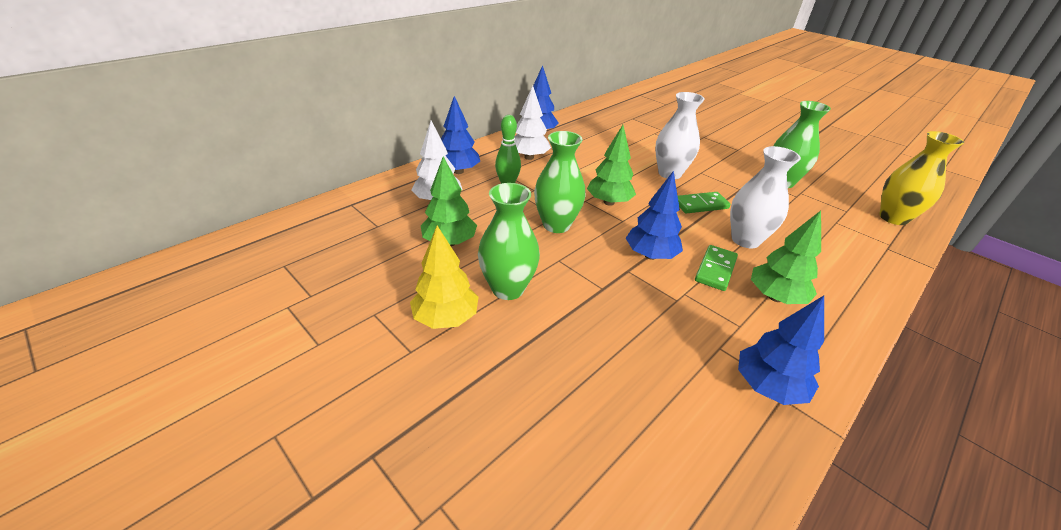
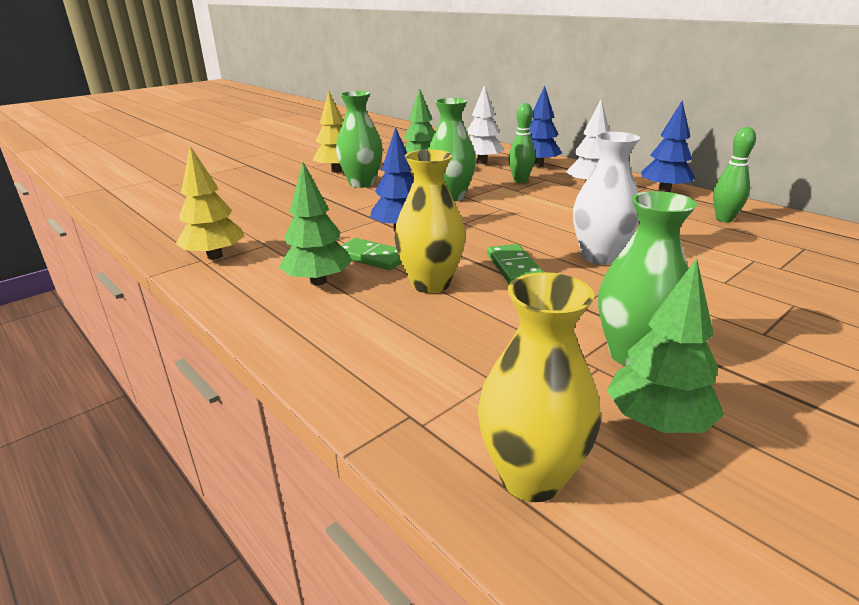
camera: 95 degrees right, 10 degrees down
(593, 127) = (724, 219): none -> green bowling pin
(609, 202) = (501, 218): green tree -> green tree (657, 422)
(745, 240) = (430, 284): white vase -> yellow vase
(767, 386) = (215, 256): blue tree -> yellow tree

